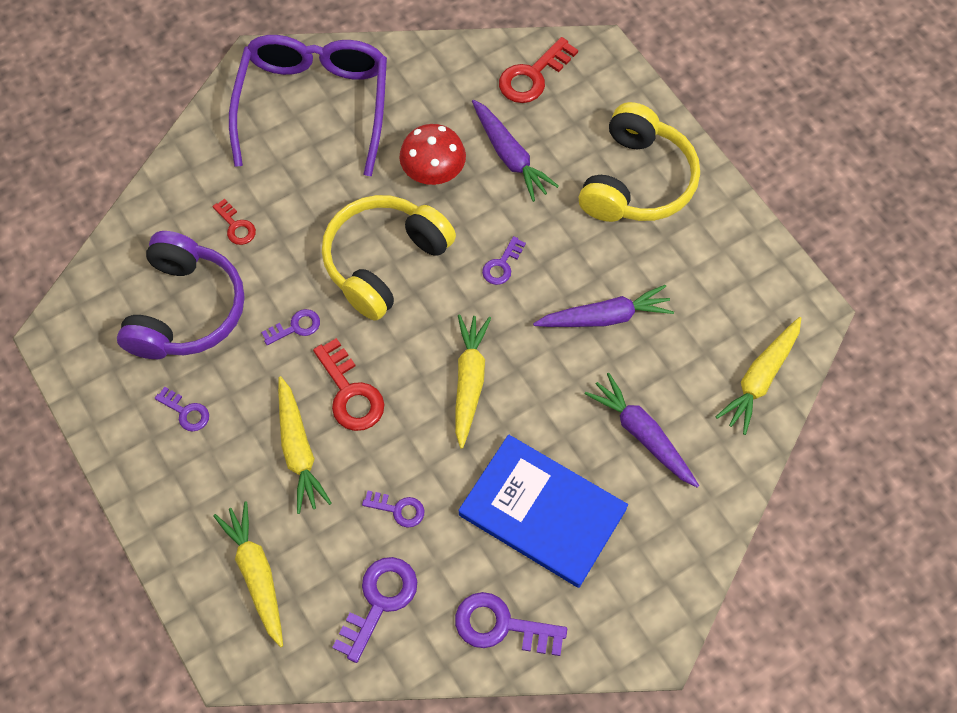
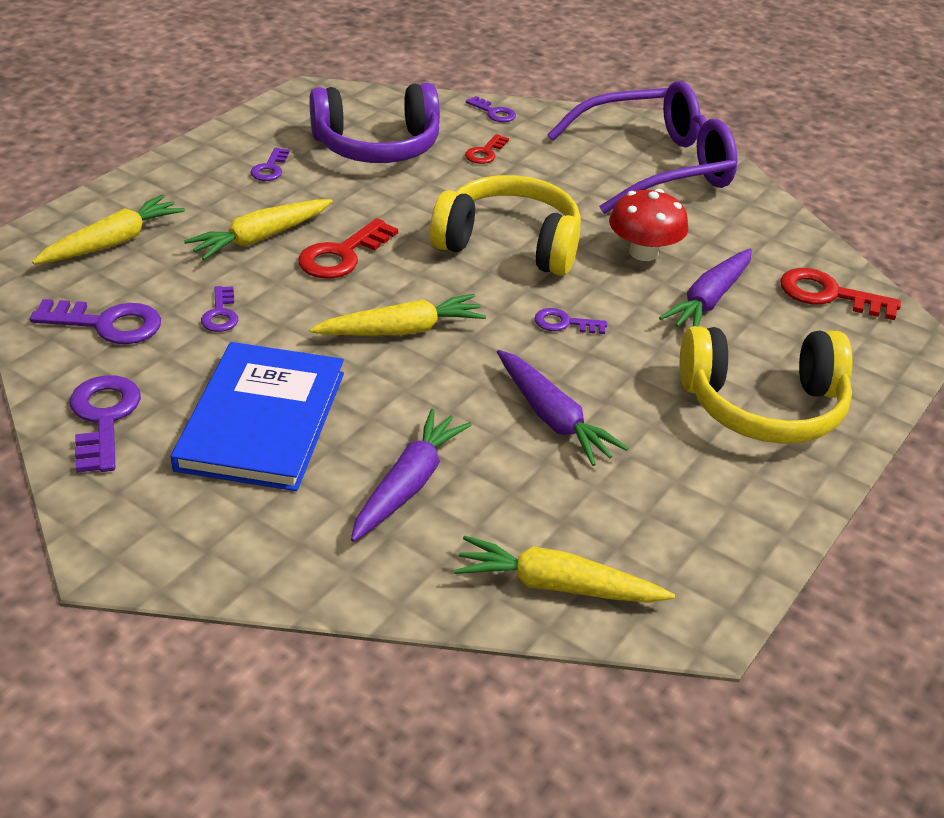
camera: 65 degrees right, 25 degrees down
(296, 327) = (397, 208): purple key -> purple key (494, 113)

